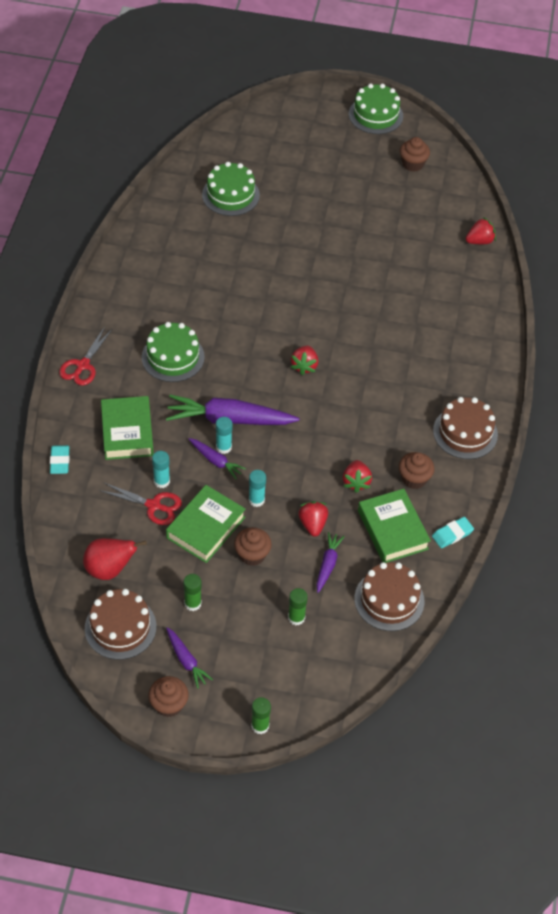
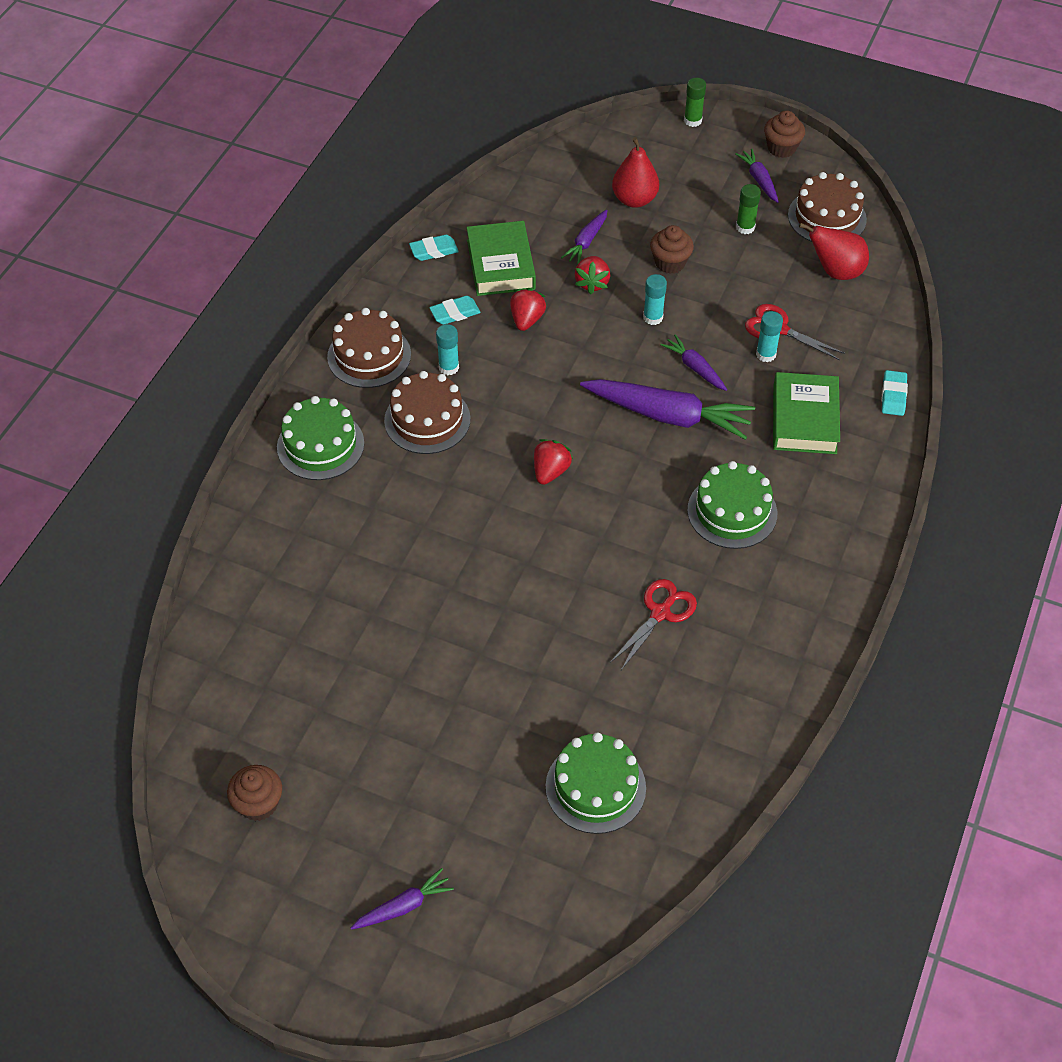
camera: 165 degrees left, 0 degrees up
(83, 365) = (861, 518): red scissors -> red scissors (660, 613)
(205, 527) = (719, 297): green book -> none
(223, 447) = (682, 382): turquoise glue stick -> turquoise glue stick (448, 367)
(296, 617) = (634, 199): green glue stick -> red pear
(318, 133) = (403, 906): none -> purple carrot
(375, 115) = (280, 935): green cake -> green cake (320, 445)
(389, 600) = (529, 201): brown cake -> brown cake (427, 420)
(414, 479) = (455, 313): brown cupcake -> turquoise eraser
(479, 241) = (217, 630): red strawberry -> none

